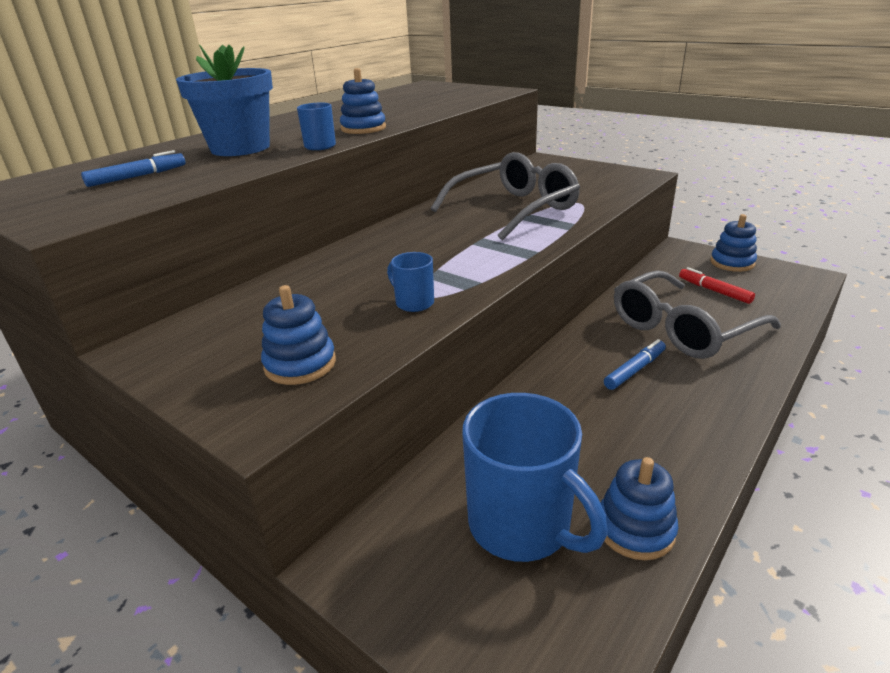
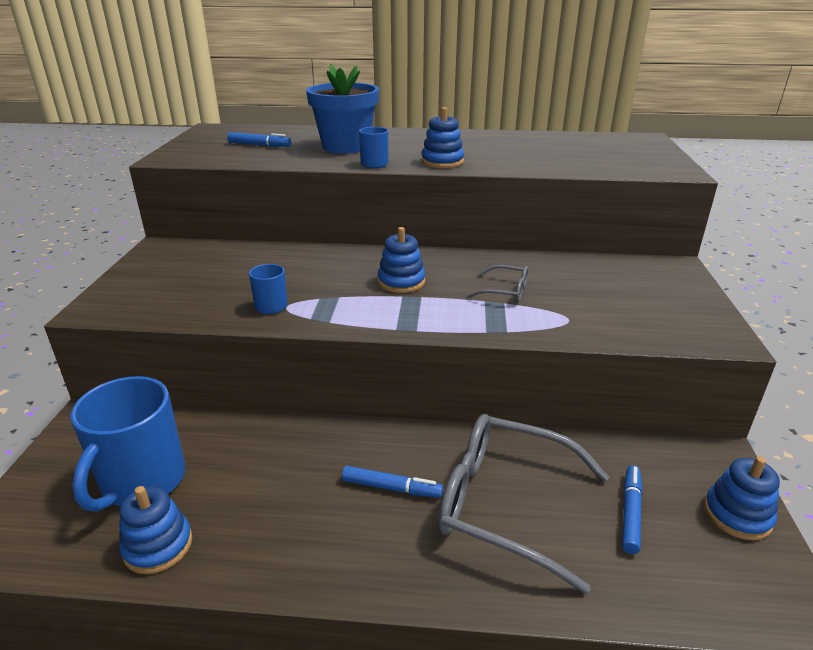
camera: 55 degrees right, 0 degrees up
(300, 364) = (163, 297): blue stacking toy -> blue stacking toy (401, 282)
(514, 209) = (505, 291): grey glasses -> grey glasses, size x0.46
(714, 291) = (630, 513): red marker -> blue marker

